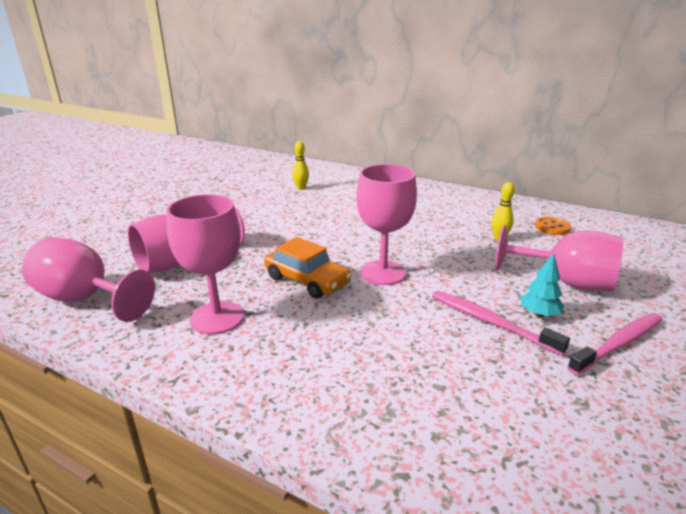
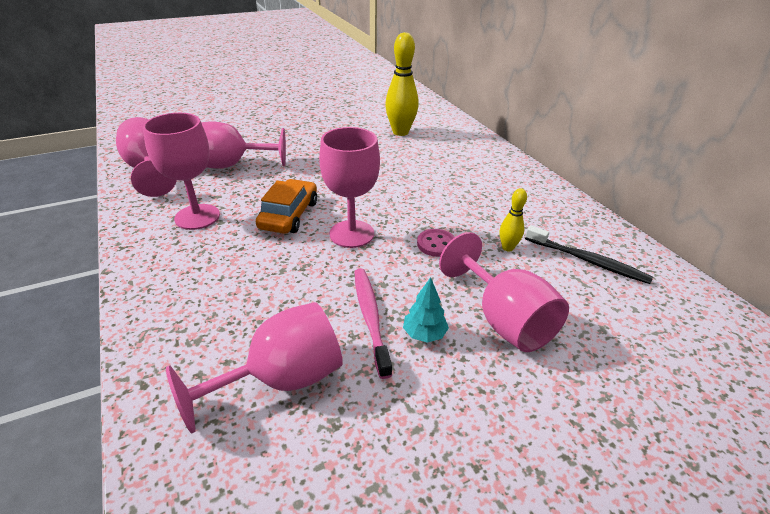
camera: 35 degrees right, 10 degrees up
(301, 188) = (400, 132): yellow bowling pin -> yellow bowling pin, size x1.97
(307, 280) = (289, 215): orange car -> orange car turned 150 degrees counterclockwise
(453, 254) = (436, 244): none -> pink button
(502, 397) = (282, 379): none -> pink goblet
(552, 227) = (587, 260): orange button -> black toothbrush
(618, 343) = (453, 401): pink toothbrush -> none

